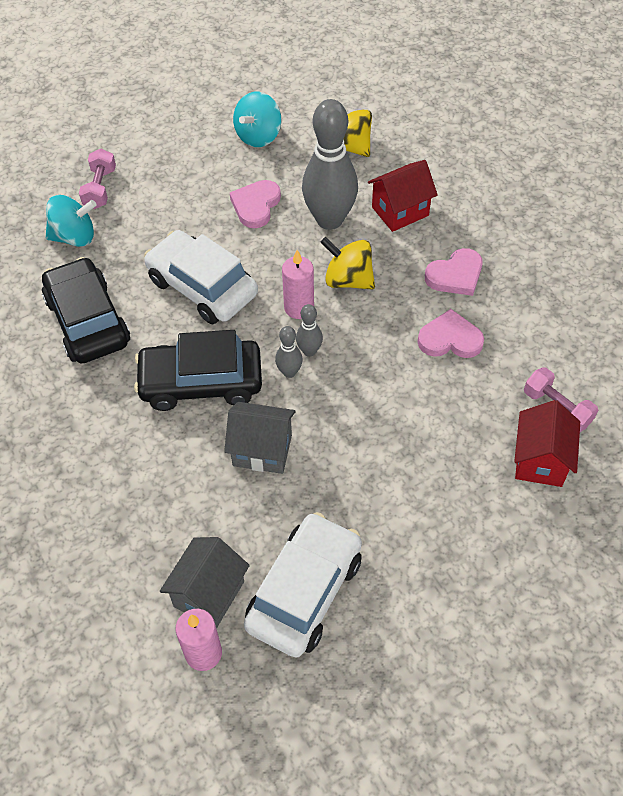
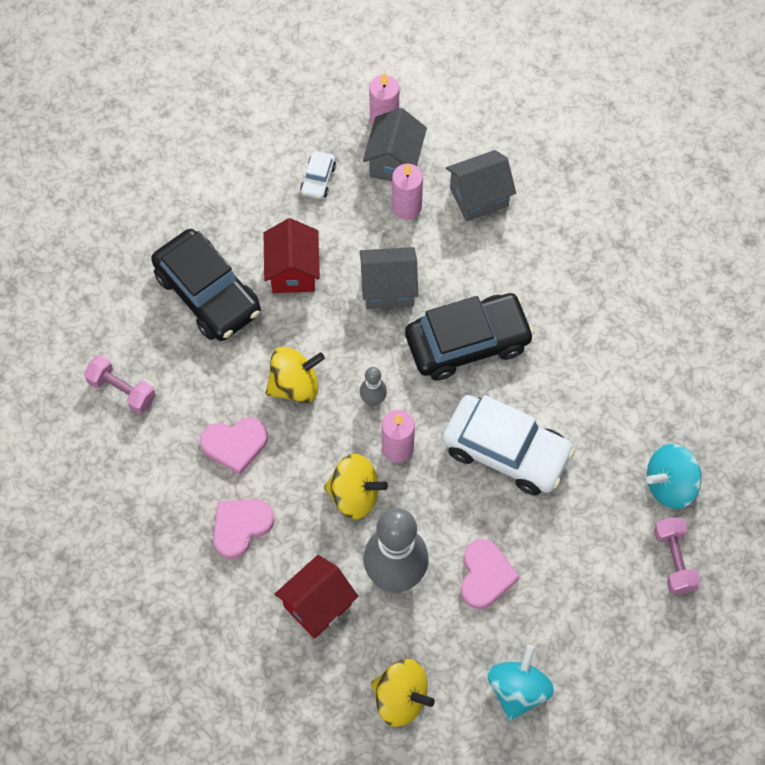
camera: 165 degrees right, 10 degrees up
(88, 321) = (606, 384): black car -> black car (207, 293)
(130, 528) = (479, 197): none -> grey house
(214, 535) = (406, 207): none -> pink candle
(289, 372) = (386, 372): grey bowling pin -> none
(305, 592) = (318, 179): white car -> white car, size x0.44
(382, 378) = (295, 385): none -> yellow spinning top
(540, 460) = (134, 334): red house -> red house (293, 271)

